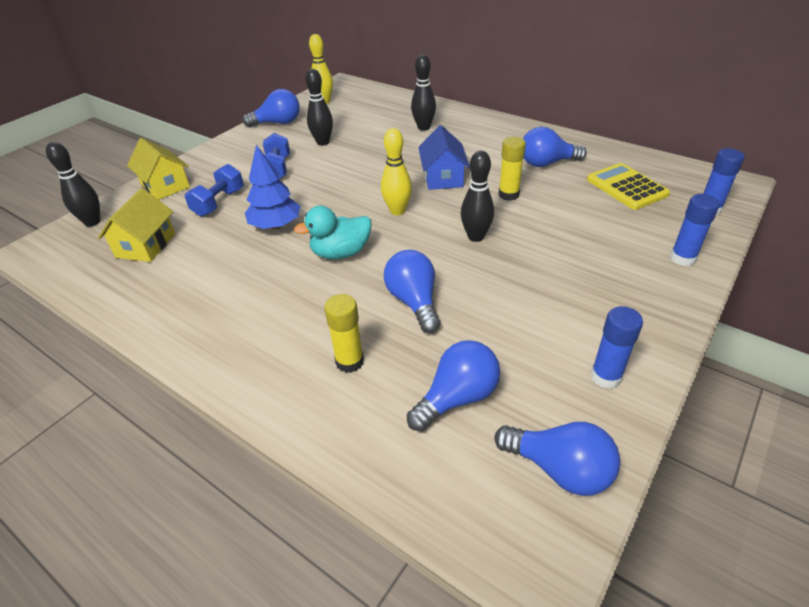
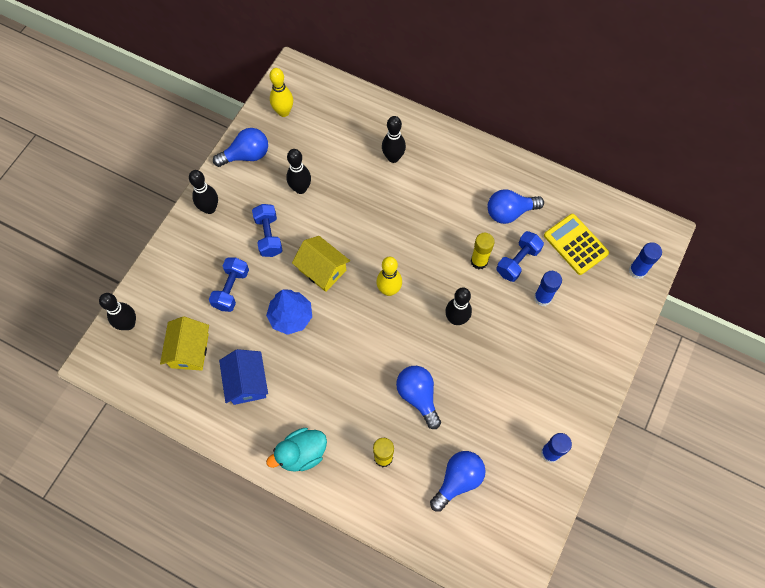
camera: 10 degrees left, 25 degrees up
(165, 186) = (172, 267): yellow house -> yellow house (322, 270)
(225, 151) = (209, 208): none -> black bowling pin
(341, 253) = (353, 347): turquoise duck -> turquoise duck (302, 454)
(443, 177) = (421, 239): blue house -> blue house (247, 382)
(555, 196) = (517, 261): none -> blue dumbbell
(559, 469) = (521, 525): blue light bulb -> none
(682, 258) = (610, 332): blue glue stick -> blue glue stick (542, 298)

